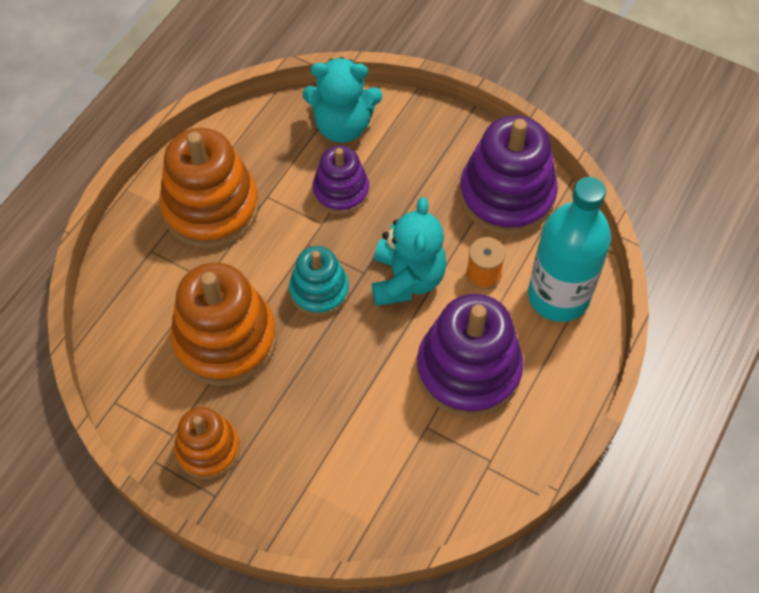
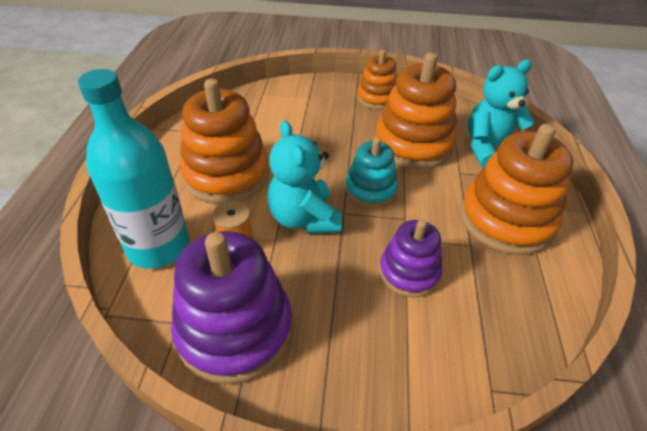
camera: 155 degrees right, 15 degrees down
(343, 126) = (459, 347): turquoise teddy bear -> turquoise teddy bear (489, 149)
(468, 370) = (226, 175): purple stacking toy -> orange stacking toy

